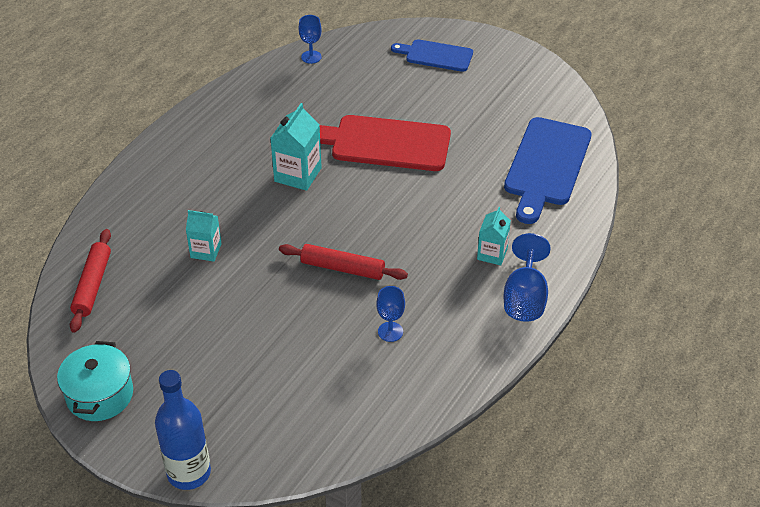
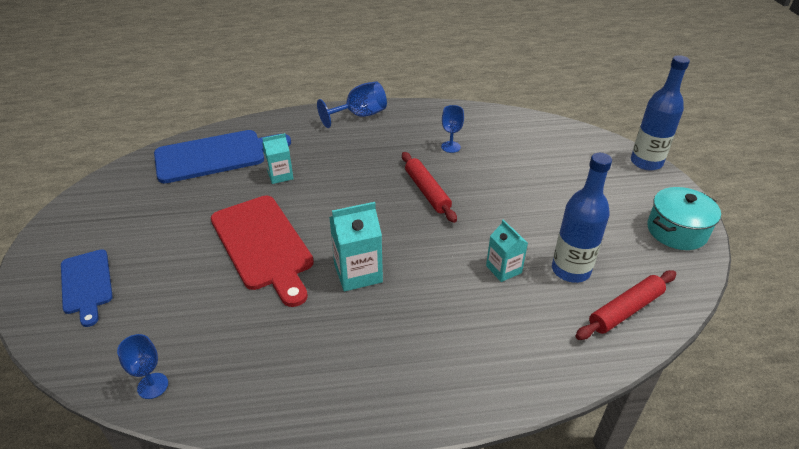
camera: 130 degrees left, 5 degrees down
(157, 287) = (570, 270): none -> blue bottle
(492, 254) = (335, 140): turquoise carton -> turquoise carton (280, 175)

